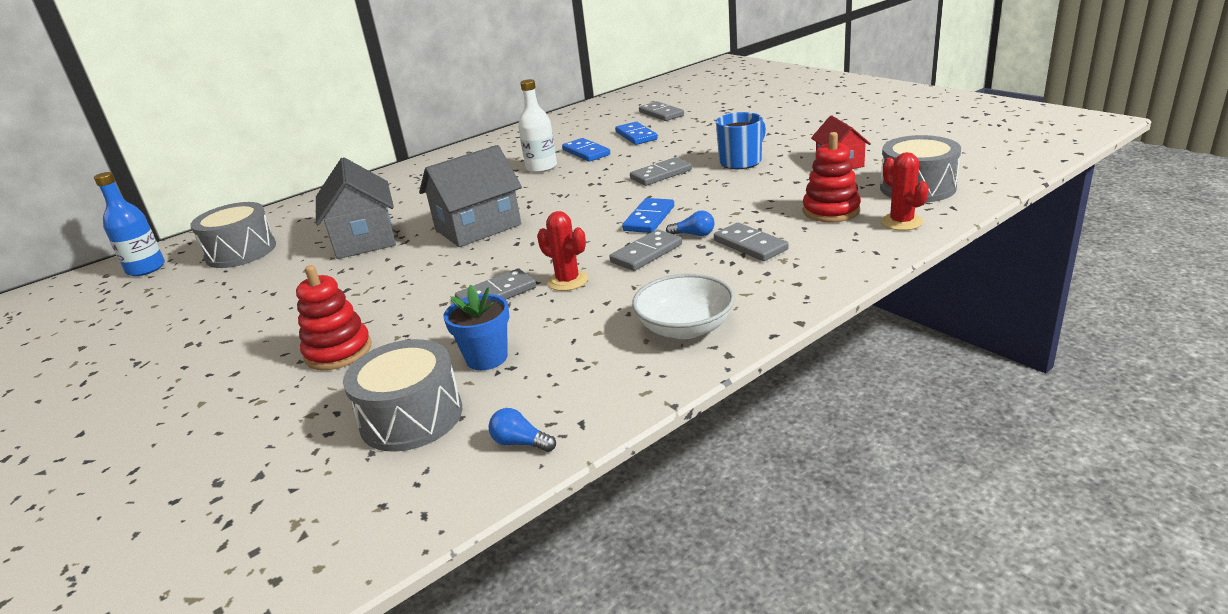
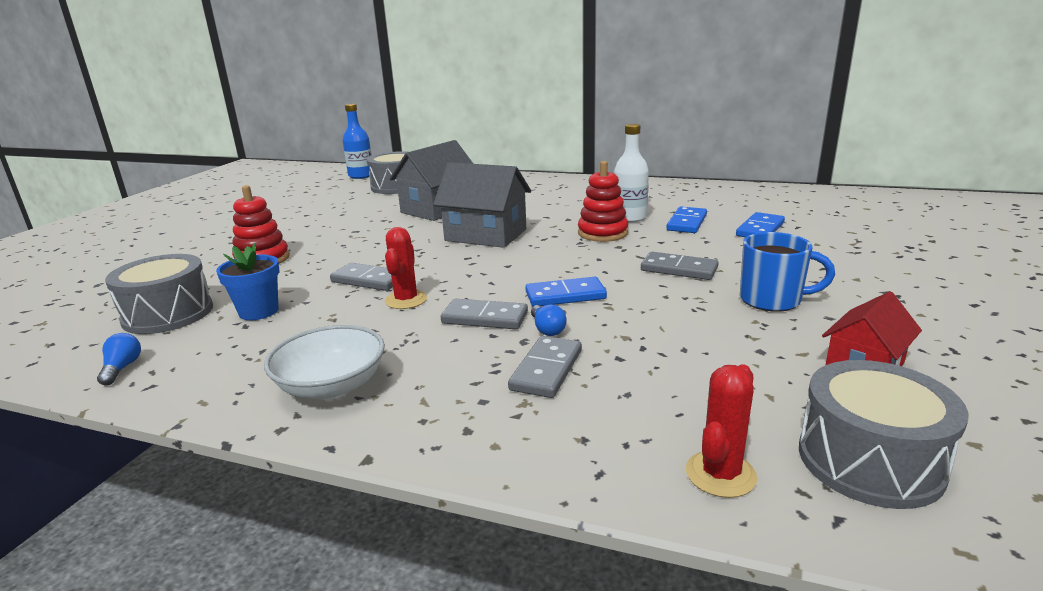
camera: 55 degrees right, 5 degrees down
(661, 114) = (838, 222): grey domino -> none
(831, 211) = (696, 401): red stacking toy -> red stacking toy (602, 233)

